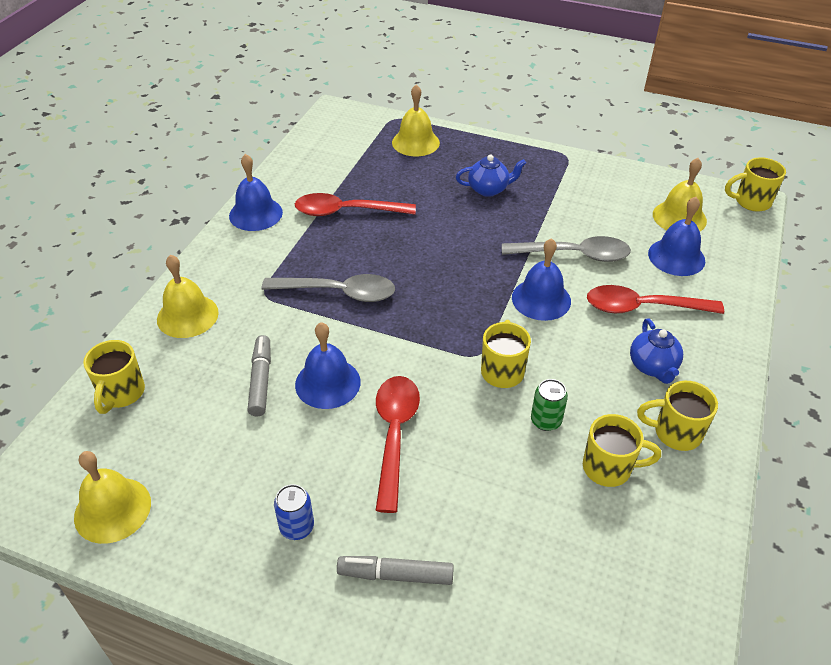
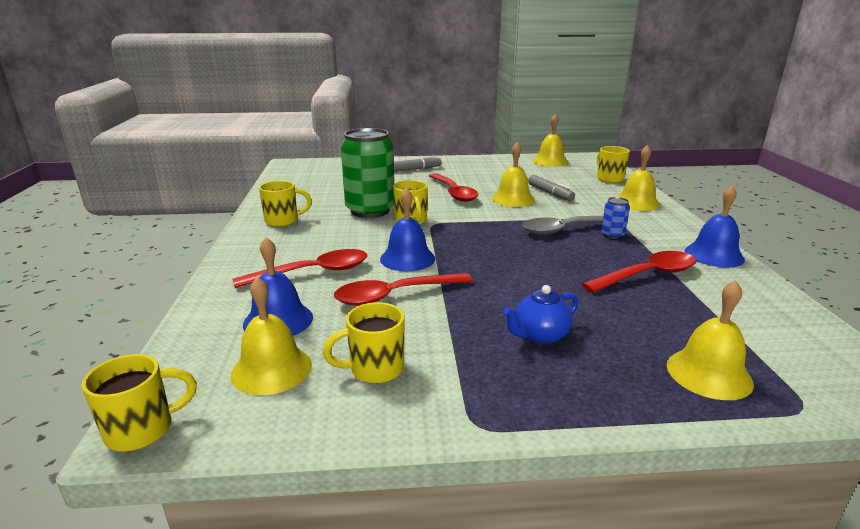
camera: 155 degrees right, 20 degrees down
(297, 527) = (469, 170): blue can -> blue can (612, 235)
(327, 383) = (513, 199): blue bell -> yellow bell
(545, 421) = (370, 210): green can -> green can, size x2.36
(574, 254) = (394, 295): grey spoon -> red spoon
(609, 468) = (324, 204): yellow mug -> yellow mug (374, 369)
(652, 367) = (301, 243): blue teapot -> none

